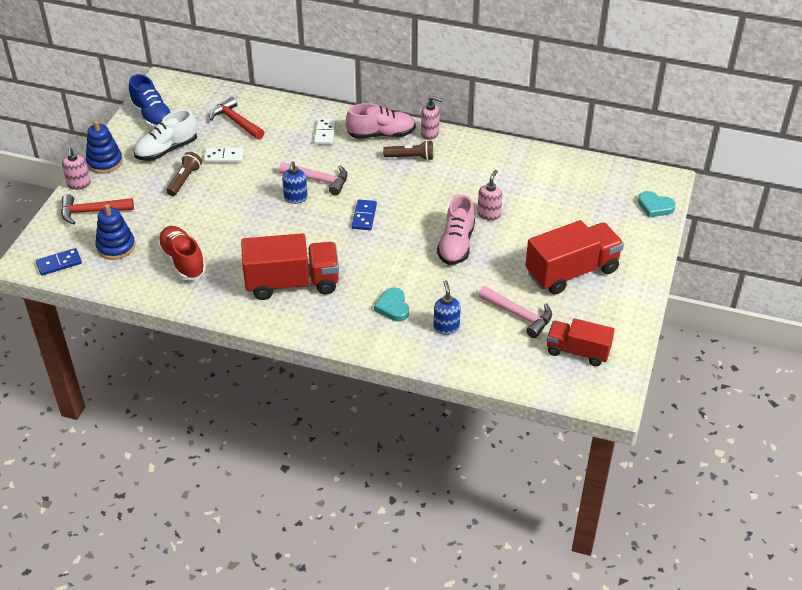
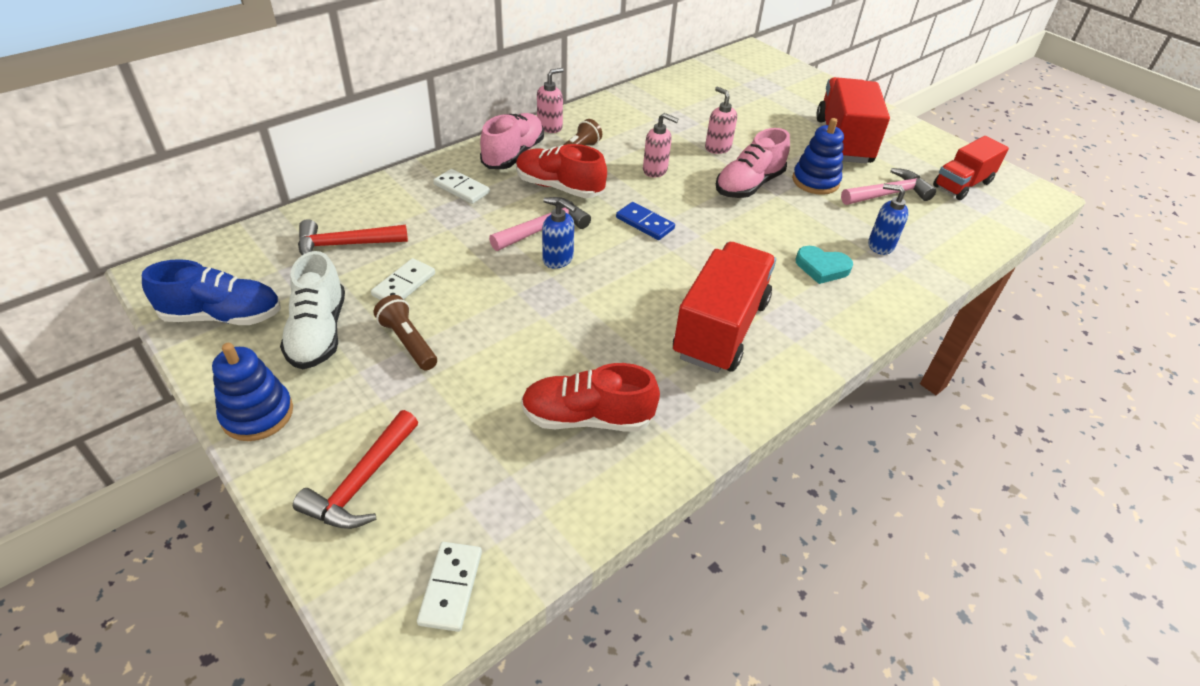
camera: 60 degrees left, 0 degrees up
(59, 263) = (451, 587): blue domino -> white domino
(79, 184) = (272, 471): pink soap dispenser -> pink soap dispenser (655, 170)
(116, 247) = (481, 485): blue stacking toy -> blue stacking toy (815, 181)
(366, 167) = (559, 187): none -> red shoe
(456, 245) = (749, 185): pink shoe -> pink shoe turned 90 degrees clockwise
(655, 206) = (784, 69): turquoise heart -> none

